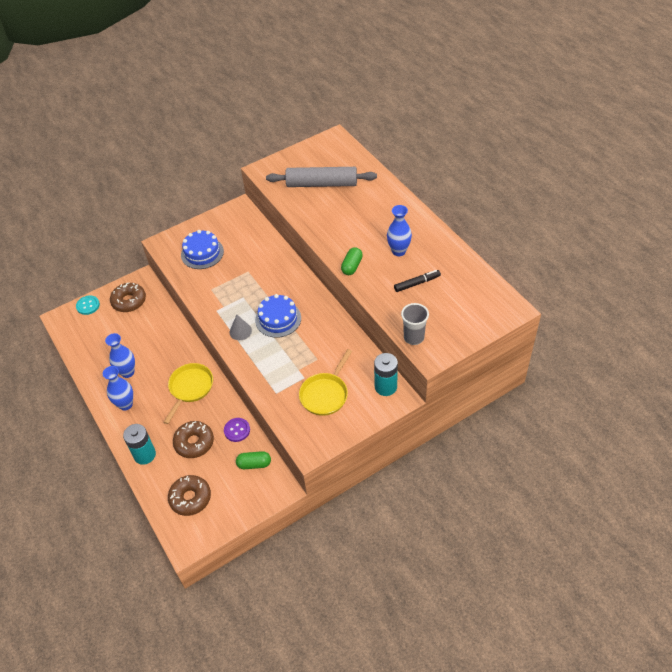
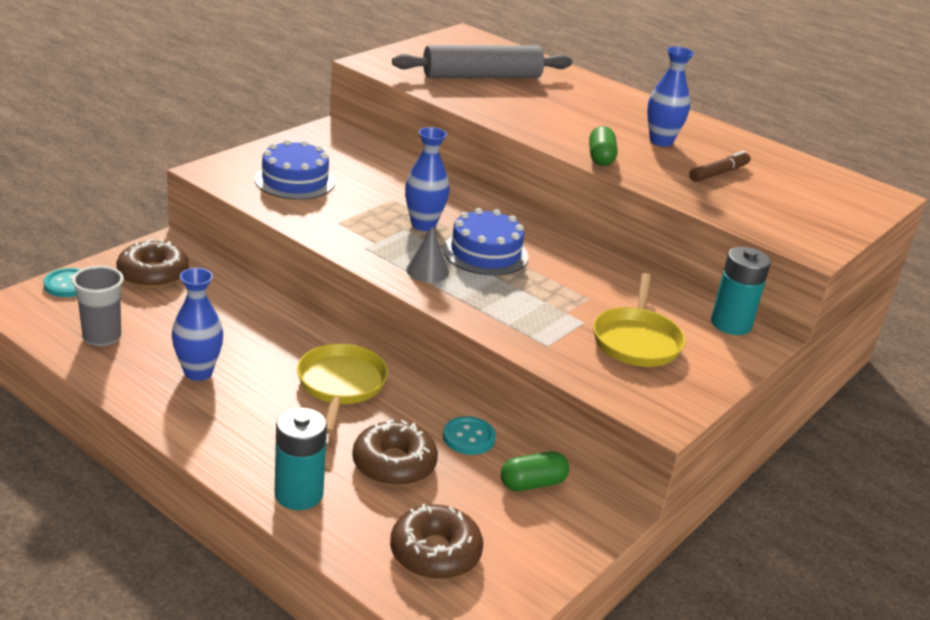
camera: 25 degrees left, 20 degrees down
(125, 404) = (217, 420): blue vase -> blue vase (423, 225)
(237, 430) = (468, 437): purple button -> turquoise button
(413, 337) = (766, 230): grey cup -> grey cup (102, 337)
(417, 283) = (719, 173): black marker -> brown marker

